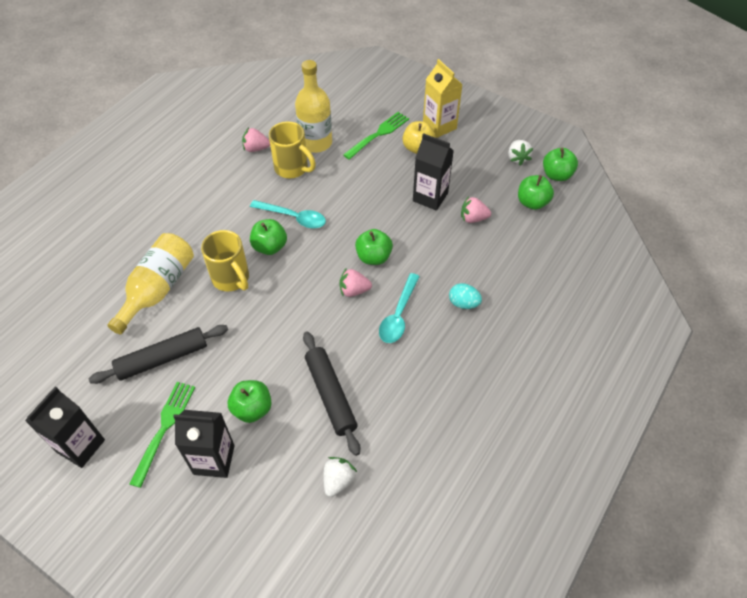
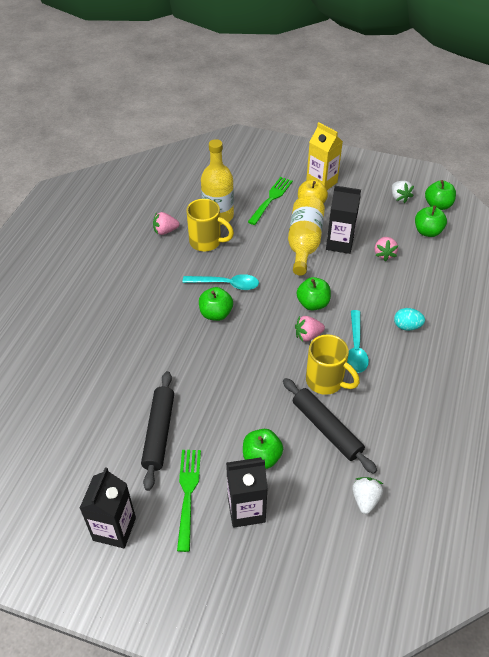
camera: 15 degrees left, 5 degrees down
(158, 289) = (127, 372): yellow bottle -> yellow bottle (304, 243)
(162, 358) = (159, 432): black rolling pin -> black rolling pin turned 45 degrees counterclockwise
(231, 279) = (192, 348): yellow mug -> yellow mug (326, 381)
(473, 218) = (384, 254): pink strawberry -> pink strawberry turned 75 degrees counterclockwise

